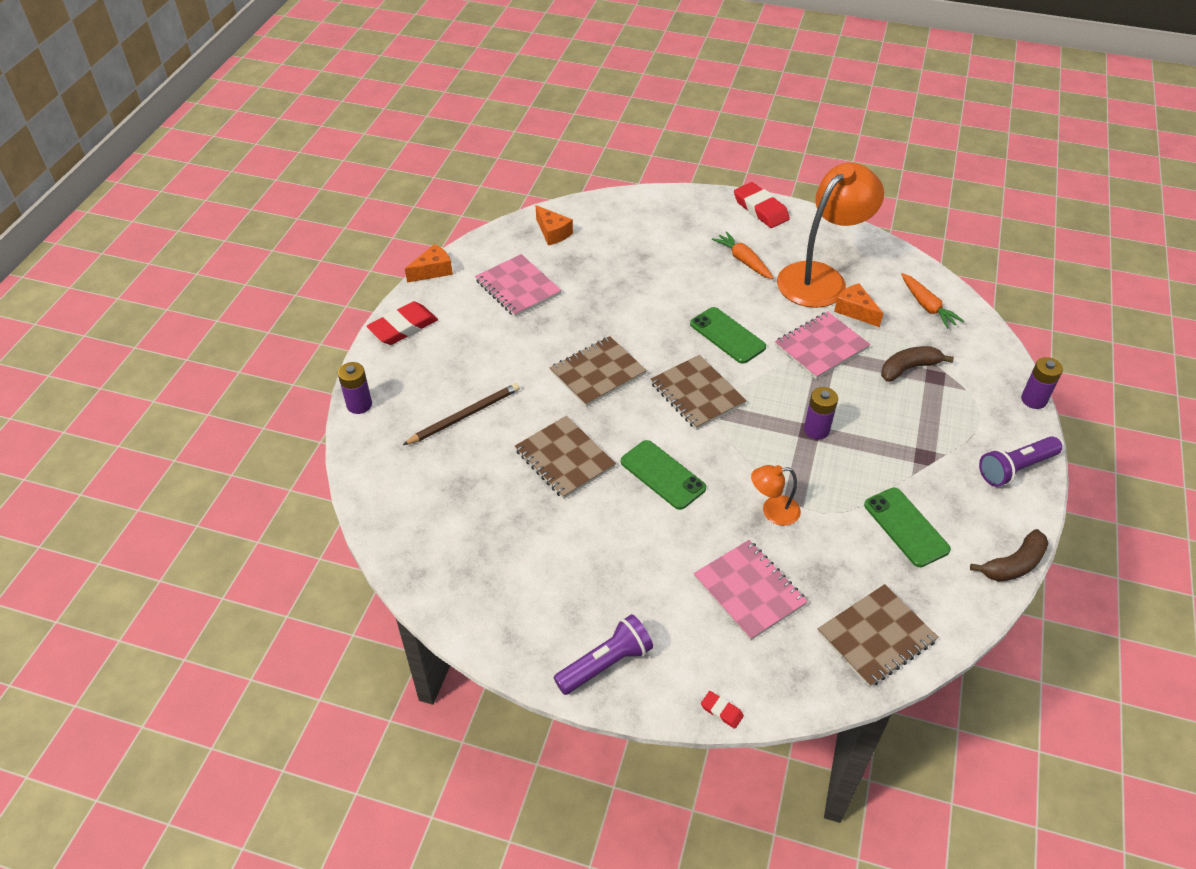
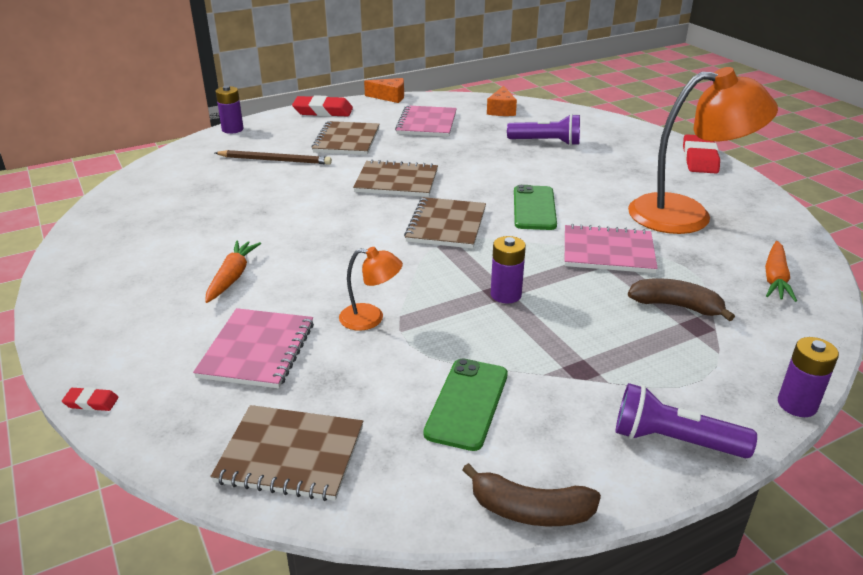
camera: 45 degrees right, 15 degrees down
(565, 459) = (289, 208): brown notebook -> brown notebook (347, 140)
(606, 663) = (91, 319): purple flashlight -> purple flashlight (546, 142)
(662, 475) = (333, 251): green phone -> none
(721, 711) = (91, 402): red eraser -> red eraser turned 75 degrees counterclockwise
(743, 261) = (628, 178): orange carrot -> orange carrot (232, 277)
(773, 511) = (371, 318): orange lamp -> orange lamp turned 150 degrees clockwise
(855, 311) = (685, 247): orange cheese -> none

